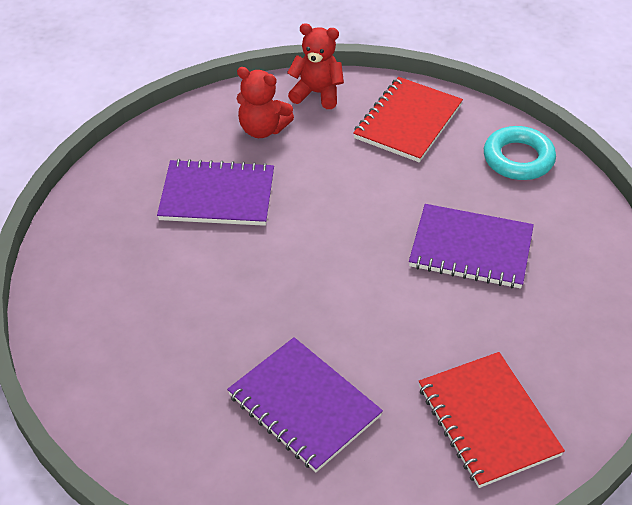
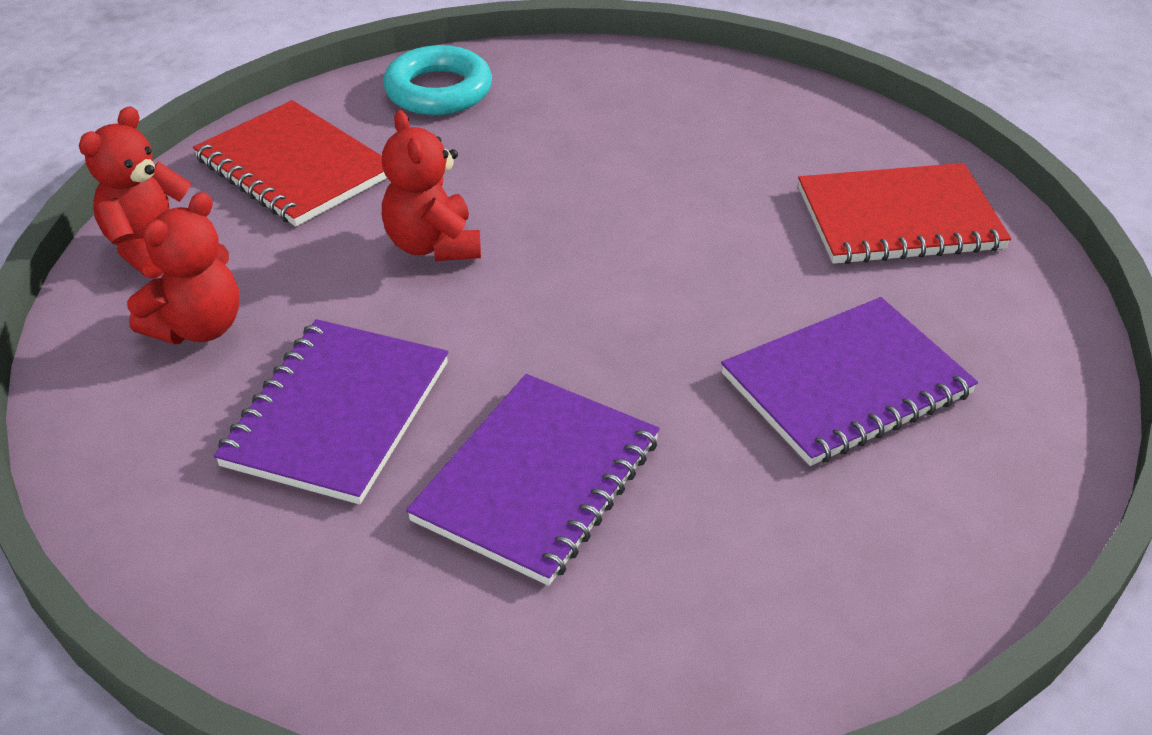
camera: 75 degrees left, 5 degrees down
(361, 196) = (433, 245): none -> red teddy bear
(471, 249) = (593, 167): purple notebook -> purple notebook (537, 480)

